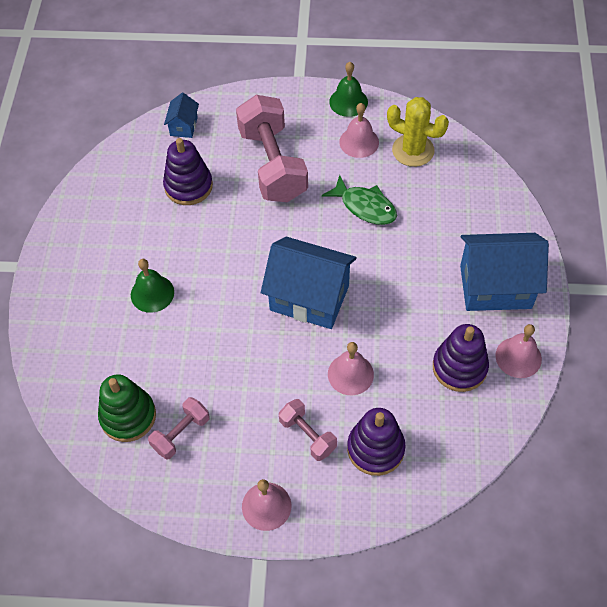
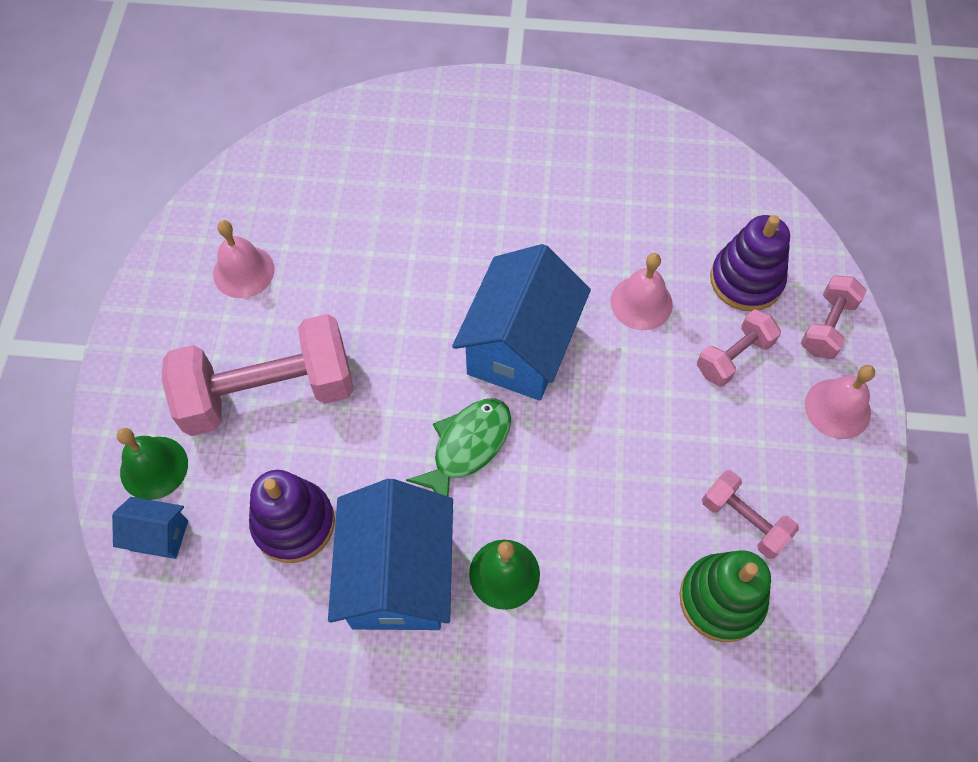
camera: 90 degrees left, 5 degrees up
(337, 506) = (827, 326): none -> pink dumbbell
(348, 102) = (159, 281): green bell -> green bell (154, 467)
(365, 206) = (366, 270): green fish -> green fish (467, 447)
(413, 150) = (272, 204): yellow cactus -> none
(459, 367) = (628, 182): purple stacking toy -> none
(495, 286) = (510, 134): blue house -> blue house (398, 576)
(518, 357) = (612, 122): pink bell -> none

